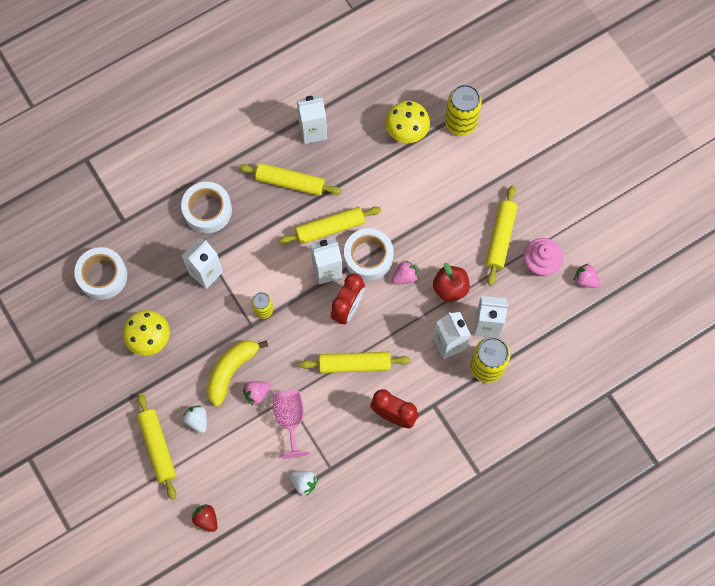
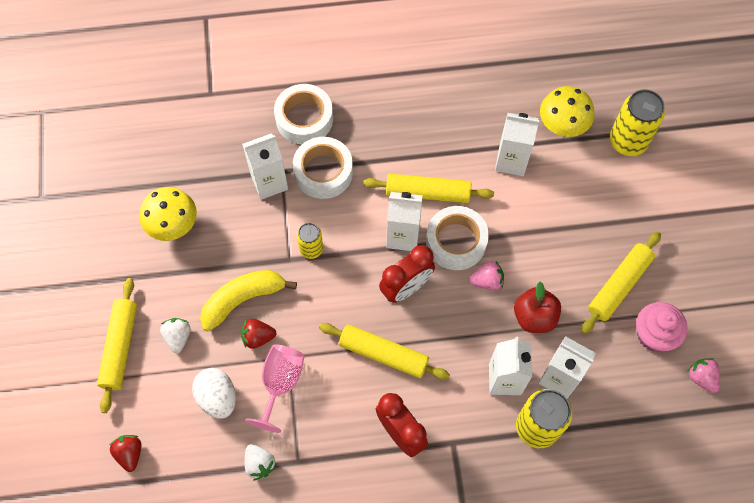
camera: 25 degrees right, 5 degrees down
(102, 276) = (160, 139): white tape -> white tape (323, 172)
(249, 450) = (217, 397): none -> white egg
(257, 393) = (258, 337): pink strawberry -> red strawberry
(290, 182) = (407, 127): yellow rolling pin -> none
(313, 131) = (458, 84): white carton -> white carton (511, 161)

